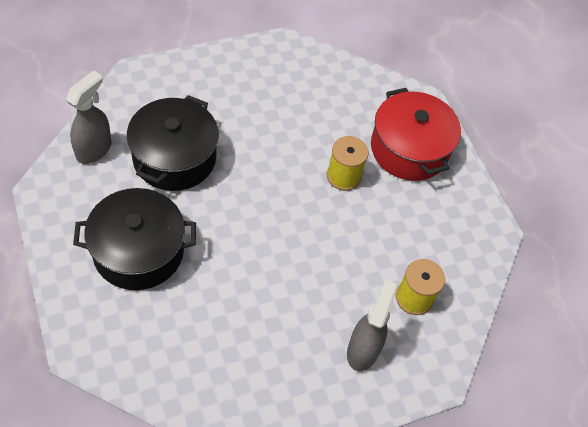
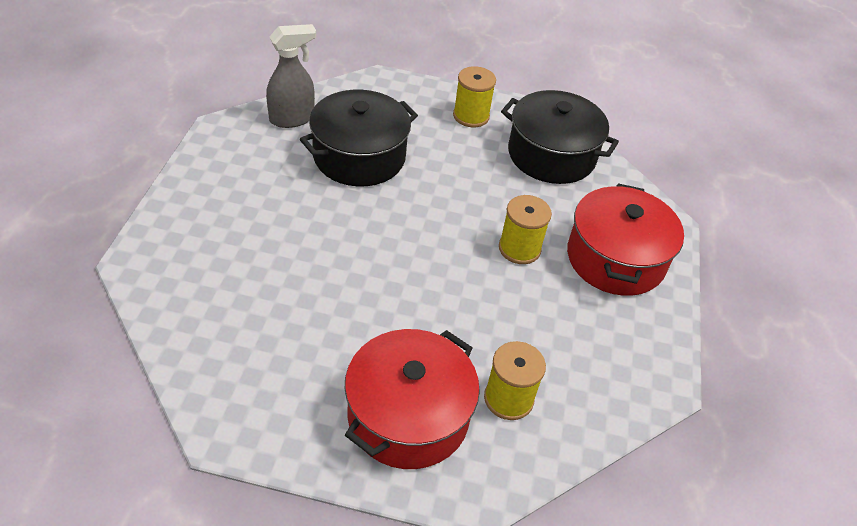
camera: 35 degrees right, 10 degrees down
(138, 251) = (259, 213): black pot -> black pot (551, 155)
(230, 74) = (471, 116): none -> yellow spool
(363, 349) = (408, 416): grey spray bottle -> red pot

